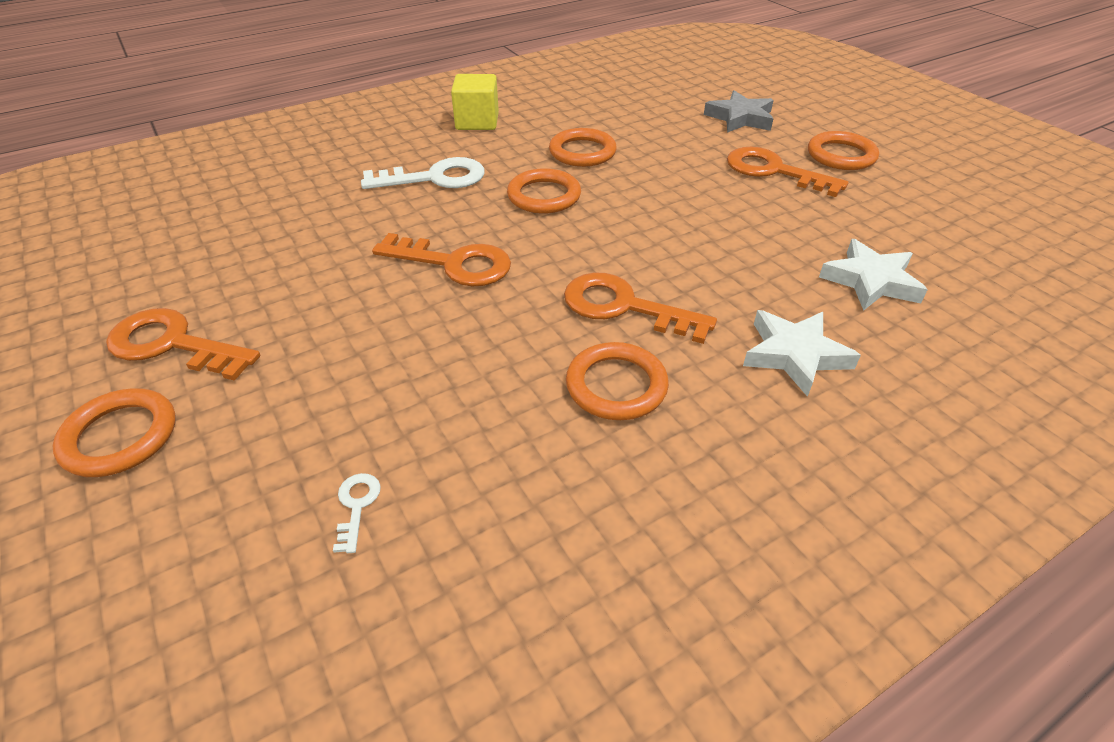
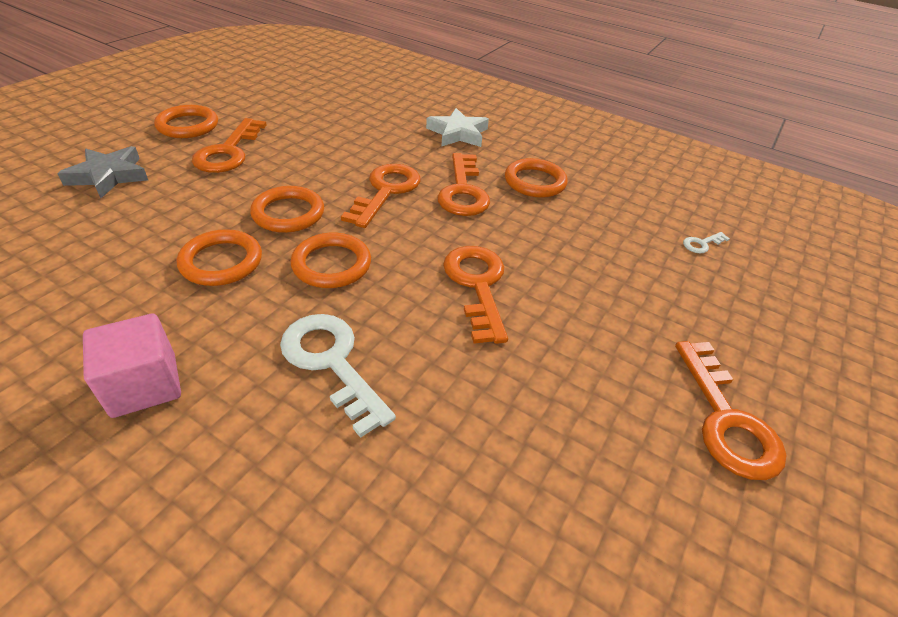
camera: 120 degrees left, 0 degrees up
(120, 437) = (805, 380): orange ring -> orange ring (288, 213)
(477, 122) = (144, 385): yellow cube -> pink cube
(651, 250) = (386, 191): none -> orange key
(871, 281) = (368, 114): white star -> none

